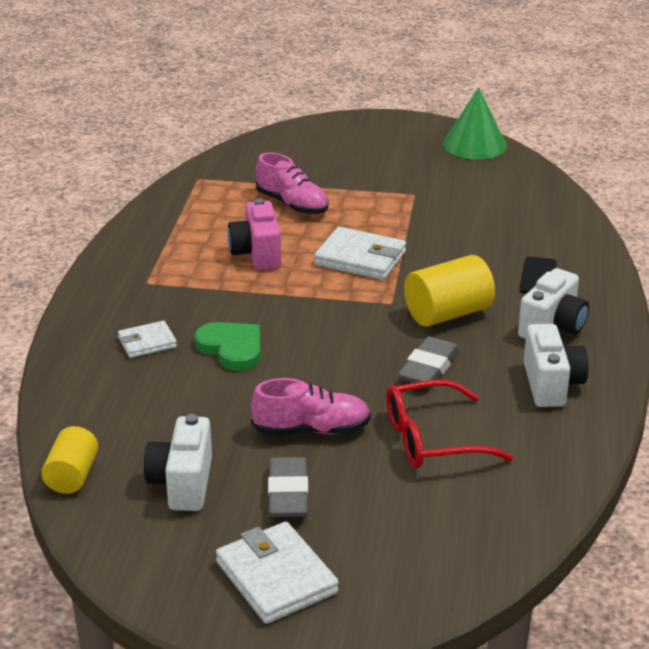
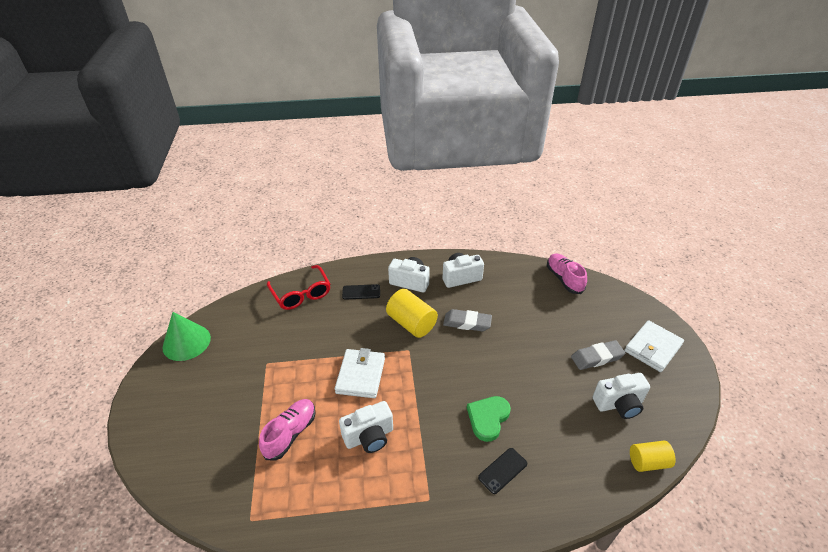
camera: 105 degrees left, 10 degrees up
(147, 342) = (502, 470): white wallet -> black phone
(257, 254) = (369, 437): pink camera -> white camera
(311, 430) = (544, 360): pink shoe -> pink shoe (564, 279)
(432, 439) = (525, 312): red glasses -> red glasses (301, 294)

